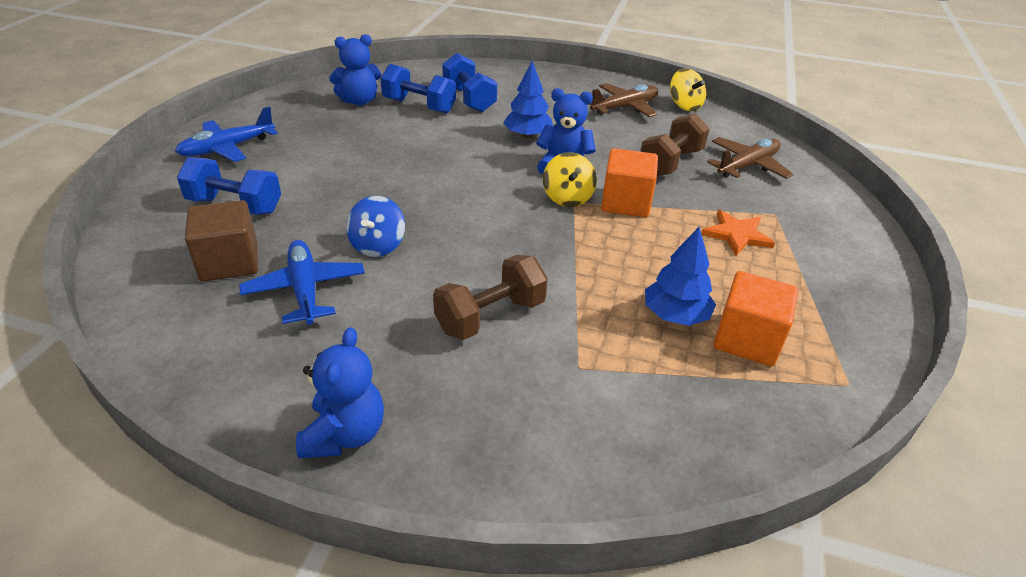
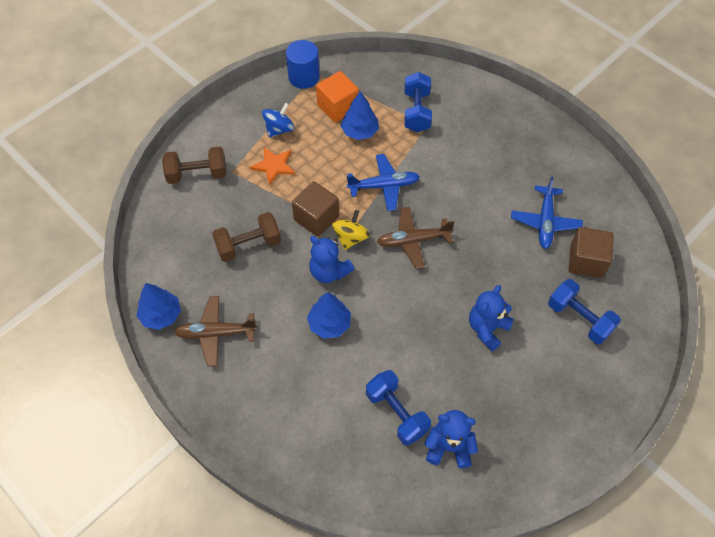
camera: 150 degrees left, 20 degrees up
(227, 148) = (580, 403): blue plane -> blue plane (384, 186)
(345, 434) = (543, 134): blue teddy bear -> blue teddy bear (487, 329)
(377, 245) = (494, 241): blue spinning top -> blue spinning top (279, 129)
(469, 99) = (344, 407): blue dumbbell -> blue dumbbell (416, 112)
(490, 316) = (453, 166): brown dumbbell -> brown dumbbell (197, 174)
(625, 202) = (316, 218): orange cube -> brown cube
(684, 105) = (161, 315): yellow spinning top -> blue tree
(747, 166) = (198, 220): brown plane -> brown plane (413, 241)
(856, 368) = (304, 77): none -> blue cylinder

